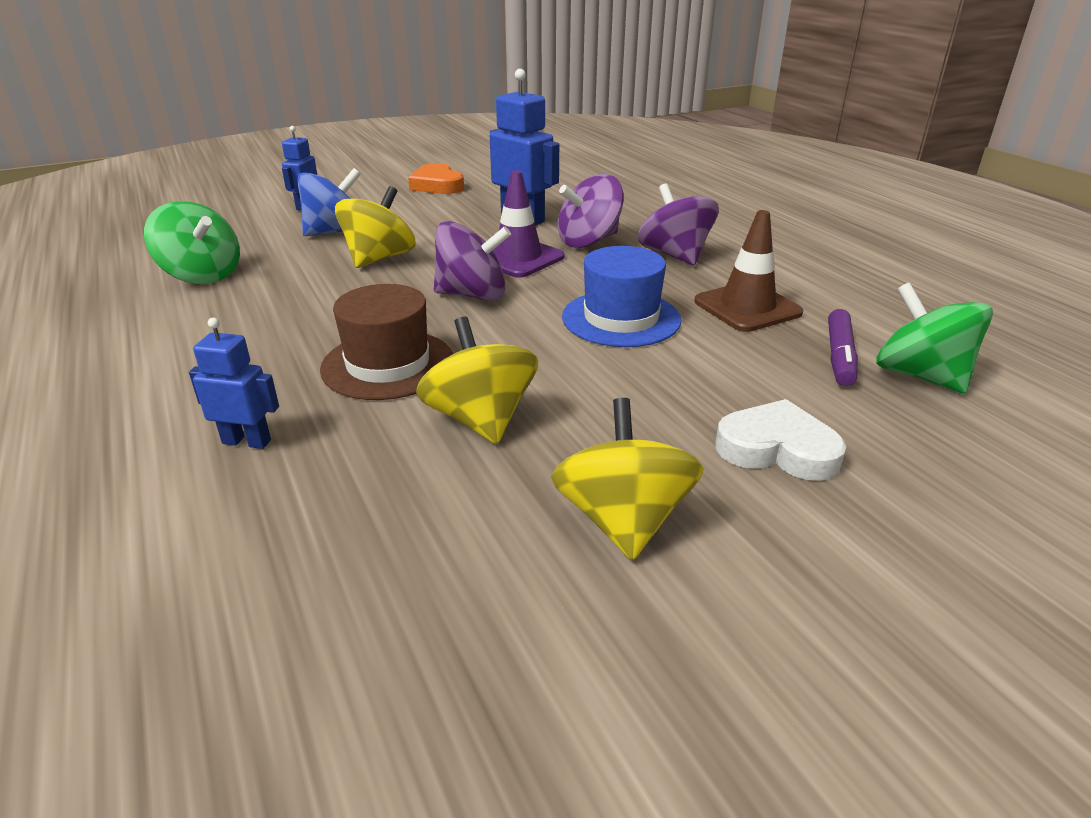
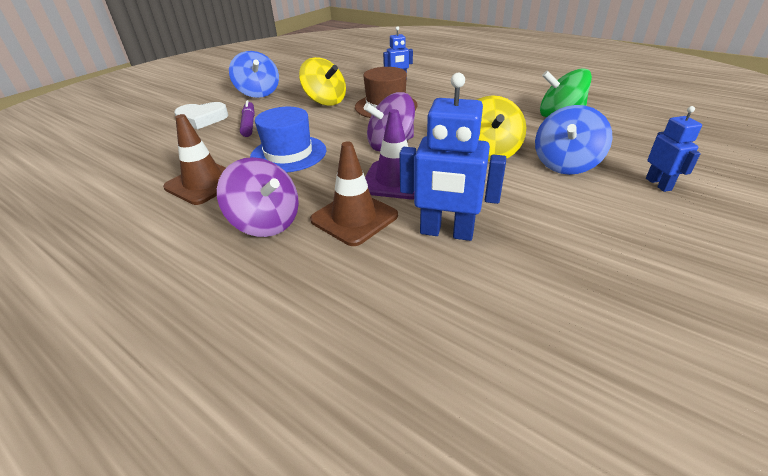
camera: 155 degrees right, 5 degrees up
(437, 185) = (628, 269): orange heart -> none
(588, 241) = (354, 218): purple spinning top -> brown traffic cone
(623, 520) = (258, 93): yellow spinning top -> blue spinning top
(839, 356) = (153, 164): purple marker -> purple marker (249, 124)
(920, 376) = (110, 164): green spinning top -> none

